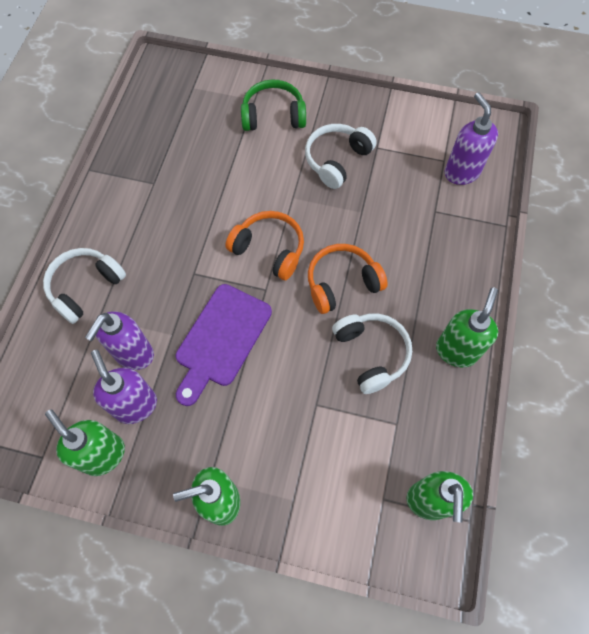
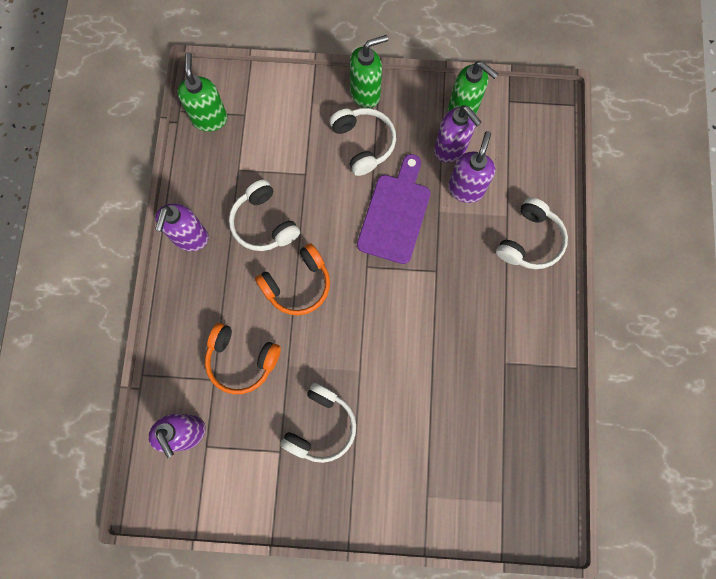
camera: 170 degrees right, 10 degrees up
(238, 431) = (363, 143): none -> white headphones
(269, 249) = (371, 307): orange headphones -> orange headphones (241, 360)
(273, 115) = (401, 476): green headphones -> none
(456, 350) = (190, 238): green soap dispenser -> purple soap dispenser

